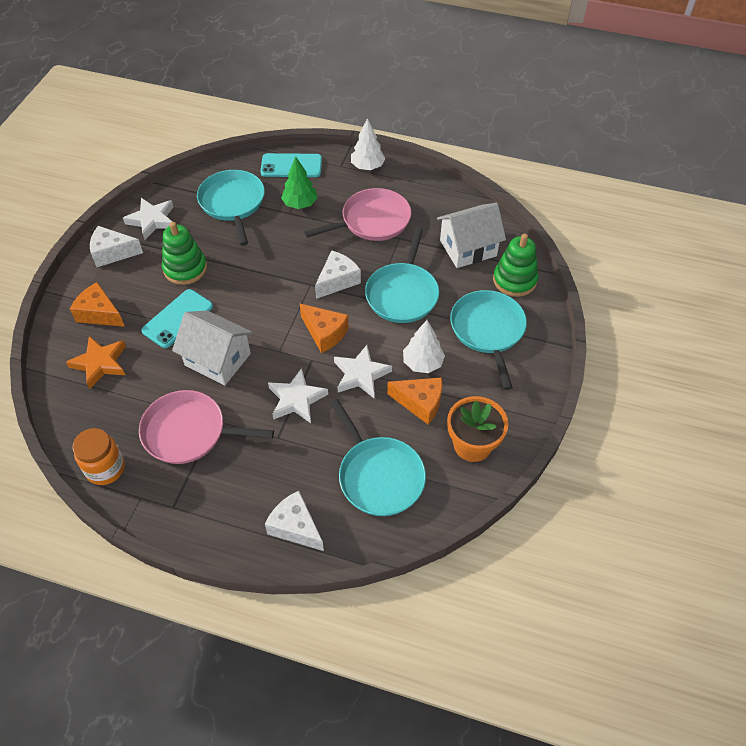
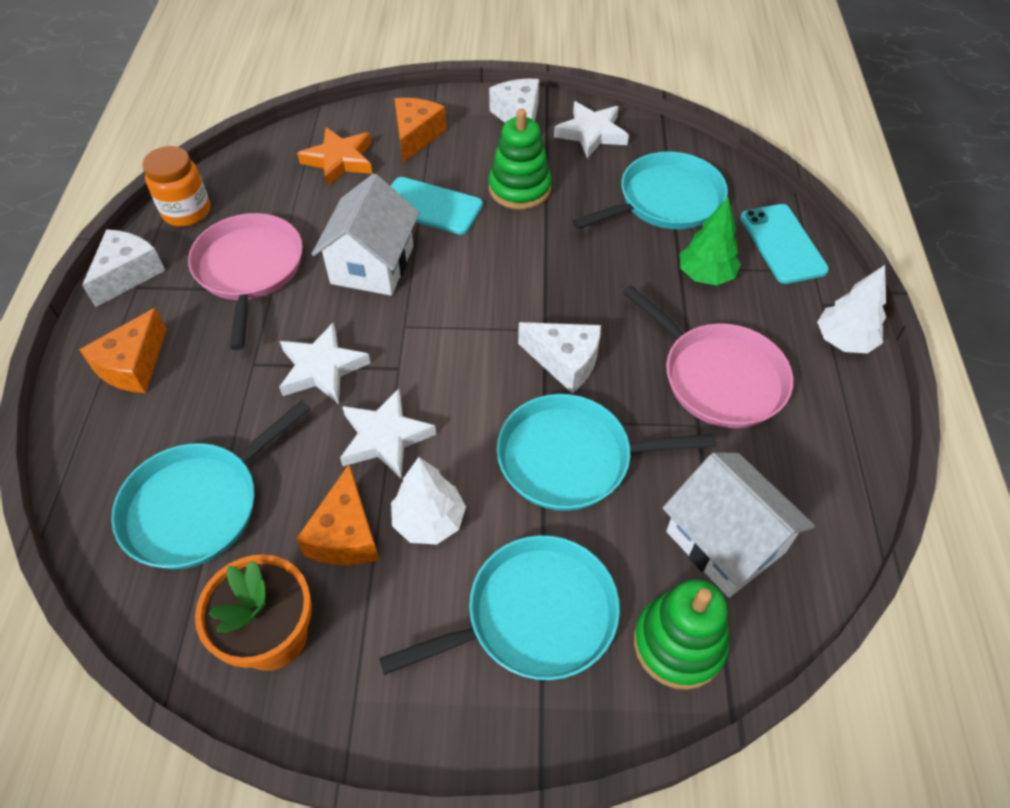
camera: 75 degrees right, 0 degrees up
(295, 527) = (107, 422): white cheese -> white cheese (128, 274)
(324, 333) = (453, 371): orange cheese -> orange cheese (133, 365)

